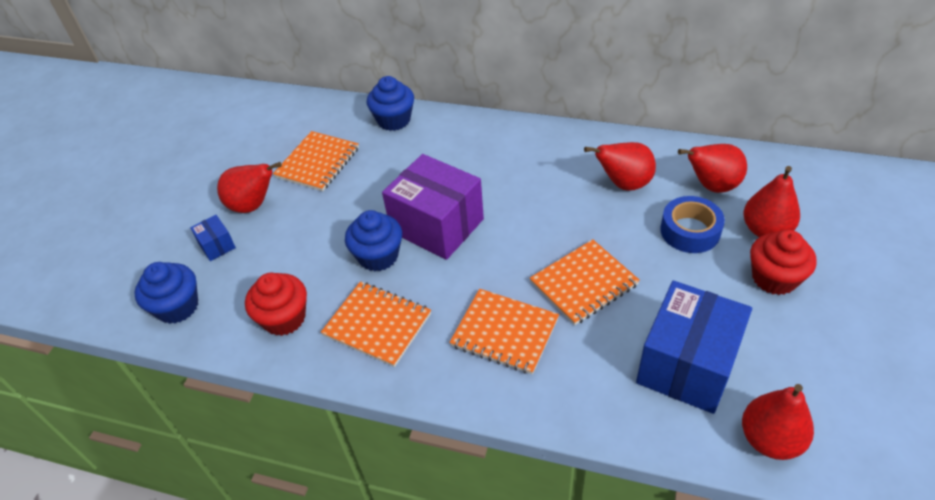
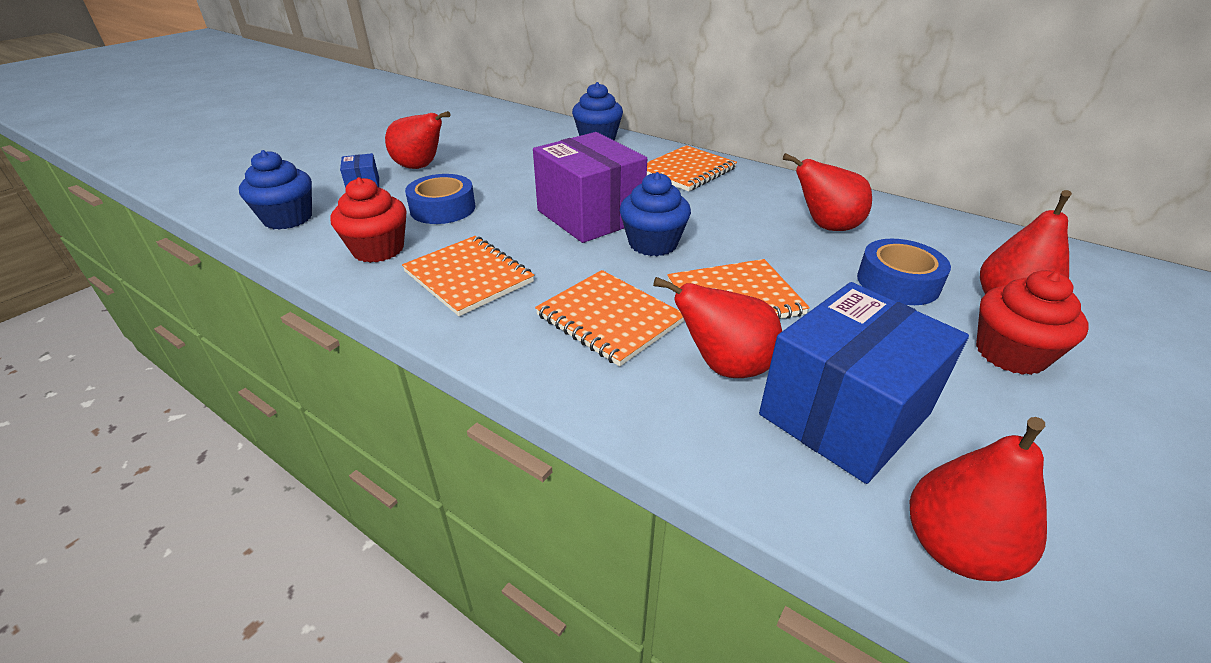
camera: 15 degrees right, 10 degrees down
(308, 253) = (443, 208): none -> blue tape
(318, 163) = (503, 152): orange notebook -> orange notebook (687, 171)
(378, 256) = (511, 225): blue cupcake -> blue cupcake (653, 243)
(711, 186) = (941, 250): red pear -> red pear (724, 366)

